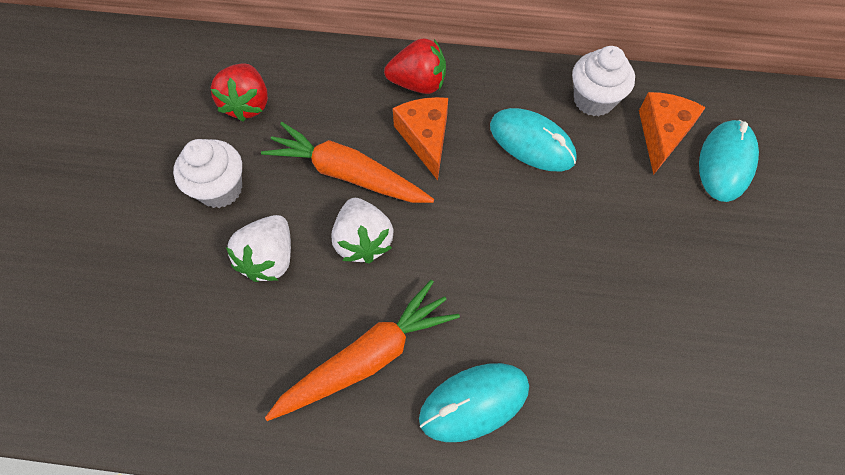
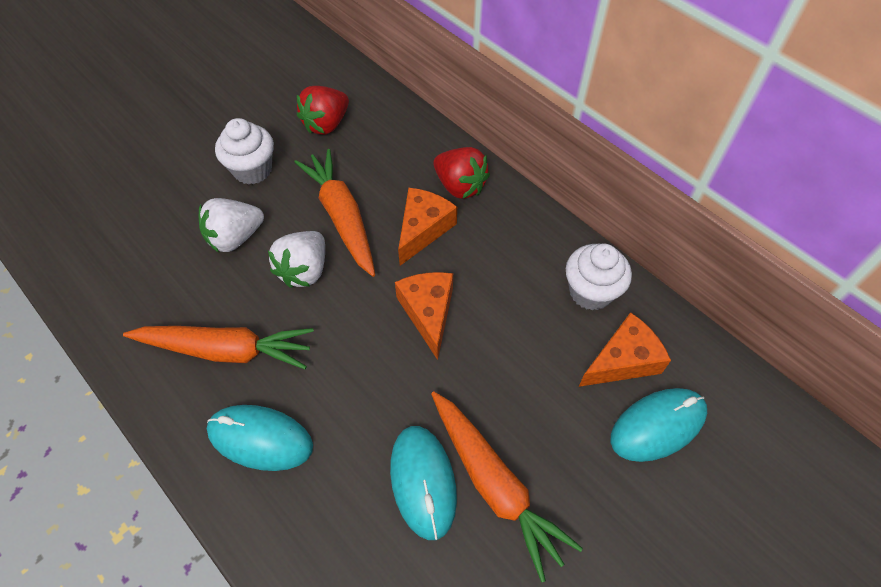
camera: 40 degrees right, 5 degrees down
(498, 200) = (428, 312): none -> orange cheese
(532, 143) = (501, 289): turquoise mouse -> turquoise mouse (423, 482)
(672, 288) = (495, 484): none -> orange carrot

